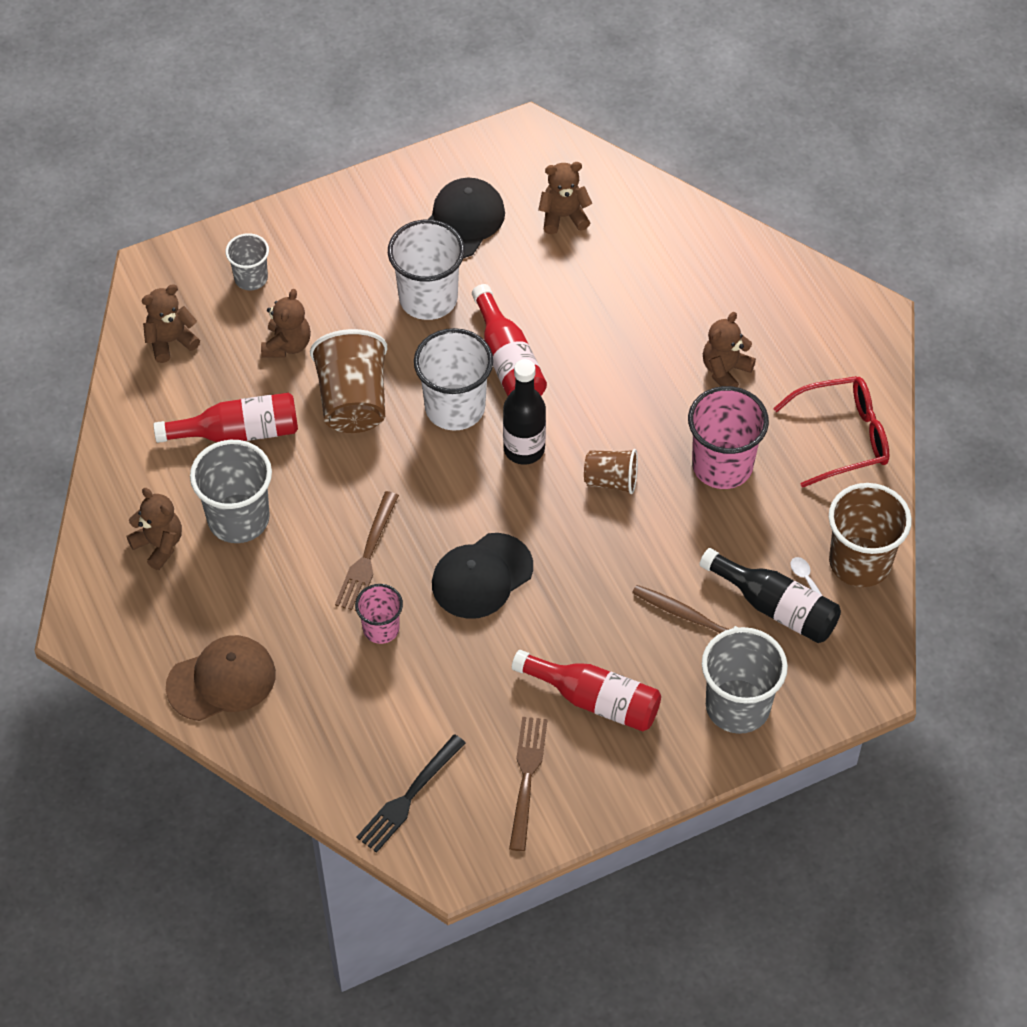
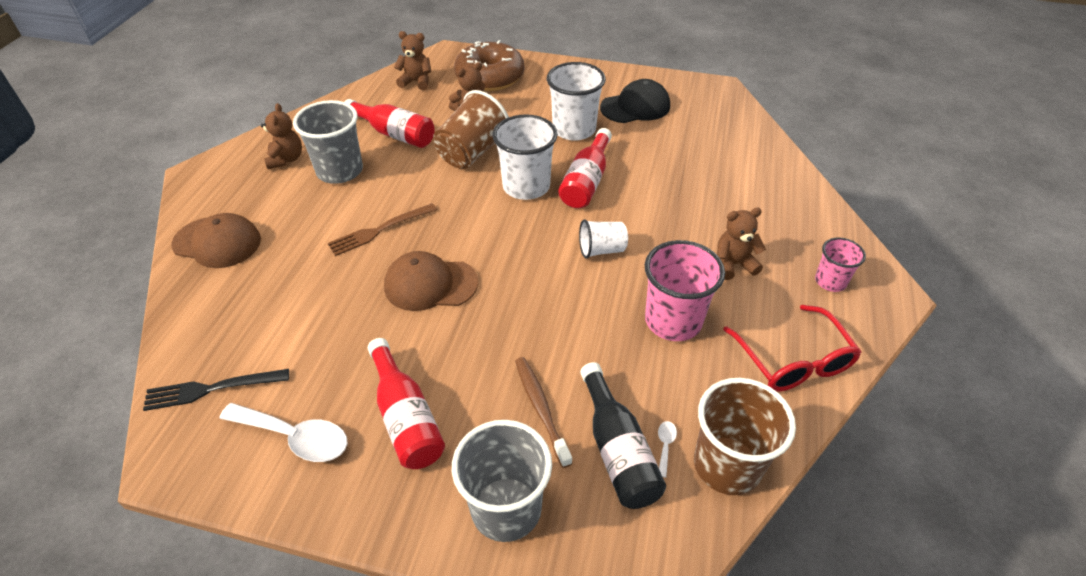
camera: 40 degrees right, 10 degrees down
(251, 278) = (490, 77): grey cup -> brown donut
(381, 628) = (334, 274): pink cup -> pink cup (830, 281)
(482, 576) = (430, 284): black cap -> brown cap
(524, 449) = (543, 231): black bottle -> none
(526, 777) = (295, 437): brown fork -> white spoon
(563, 216) = (701, 132): brown teddy bear -> none
(598, 433) = (601, 250): none -> white cup
(611, 480) = (580, 282): brown cup -> none
(843, 437) = (793, 360): red glasses -> red glasses turned 45 degrees clockwise

